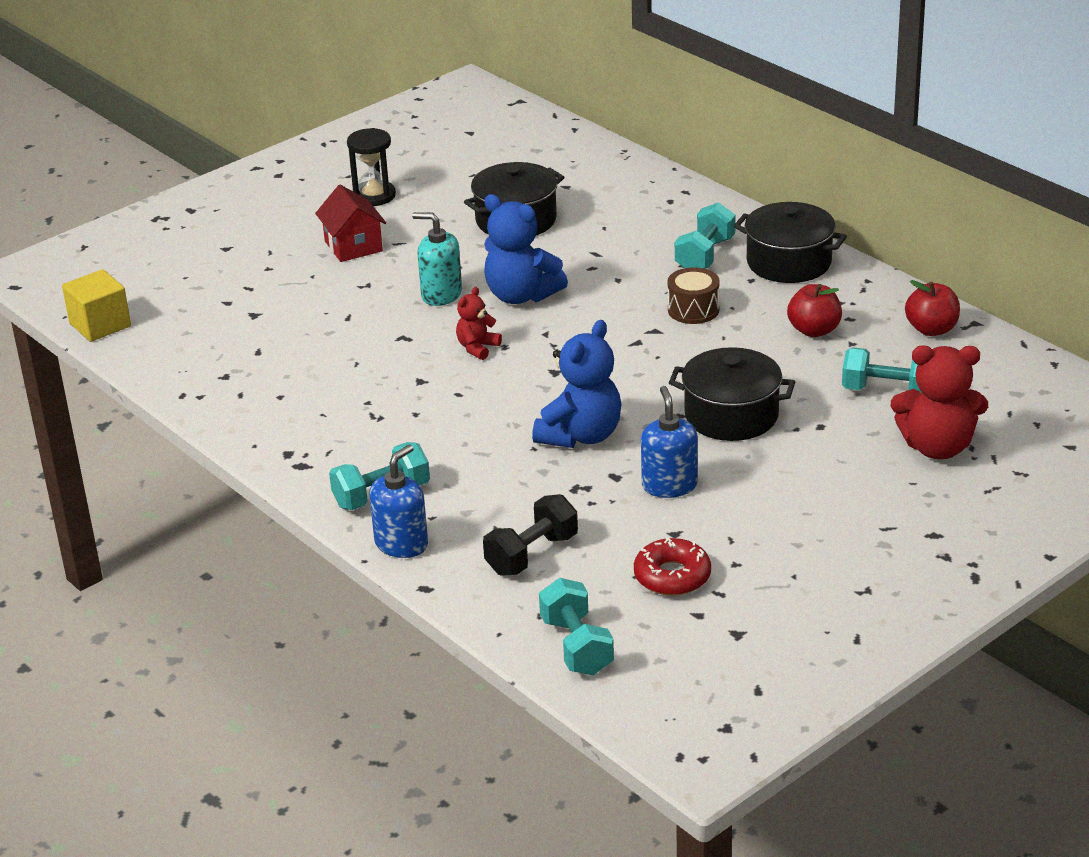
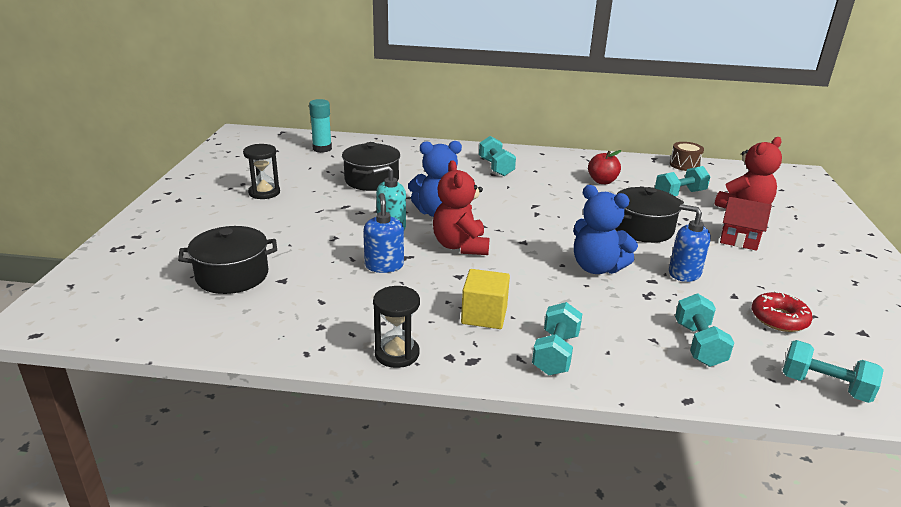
camera: 45 degrees left, 5 degrees down
(100, 325) = (161, 332): yellow cube -> yellow cube (484, 315)
(250, 429) = (397, 354): none -> black hourglass
(353, 246) = (292, 221): red house -> red house (739, 239)
(401, 544) = (623, 379): blue soap dispenser -> blue soap dispenser (384, 265)
(477, 348) = (460, 246): red teddy bear -> red teddy bear, size x1.88
(528, 148) = (322, 149): none -> turquoise glue stick
(532, 554) = (698, 344): black dumbbell -> turquoise dumbbell
(581, 435) = (596, 268): blue teddy bear -> blue teddy bear turned 135 degrees clockwise
(693, 310) = (535, 190): brown drum -> brown drum (684, 165)
(789, 262) = (538, 159): black pot -> black pot (232, 276)
(931, 329) = (644, 165): red apple -> none

